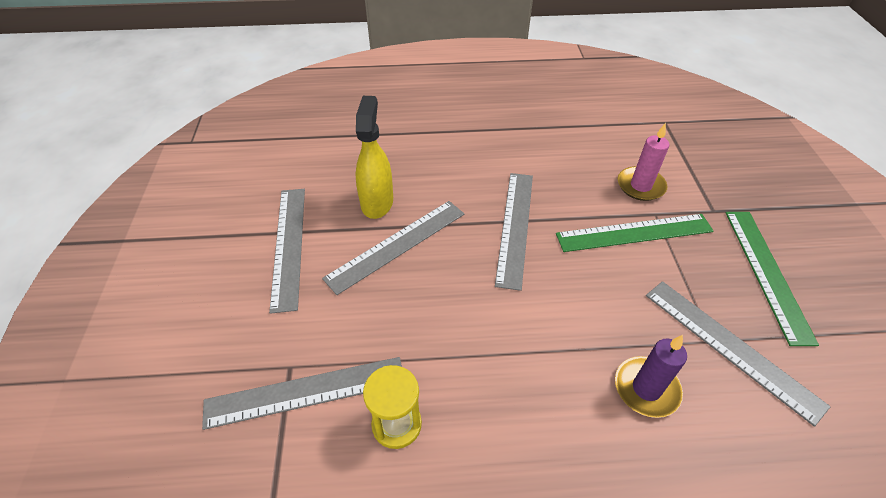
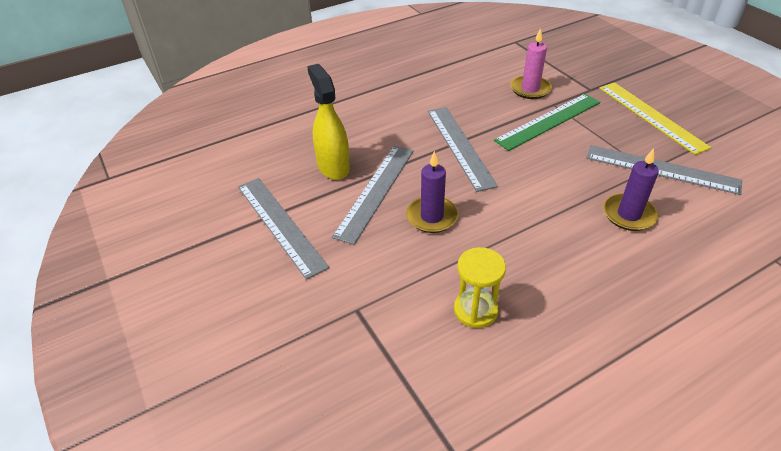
camera: 25 degrees left, 5 degrees down
(305, 392) = (385, 320): grey ruler -> none
(429, 296) = (432, 217): none -> purple candle
(767, 272) = (651, 116): green ruler -> yellow ruler

